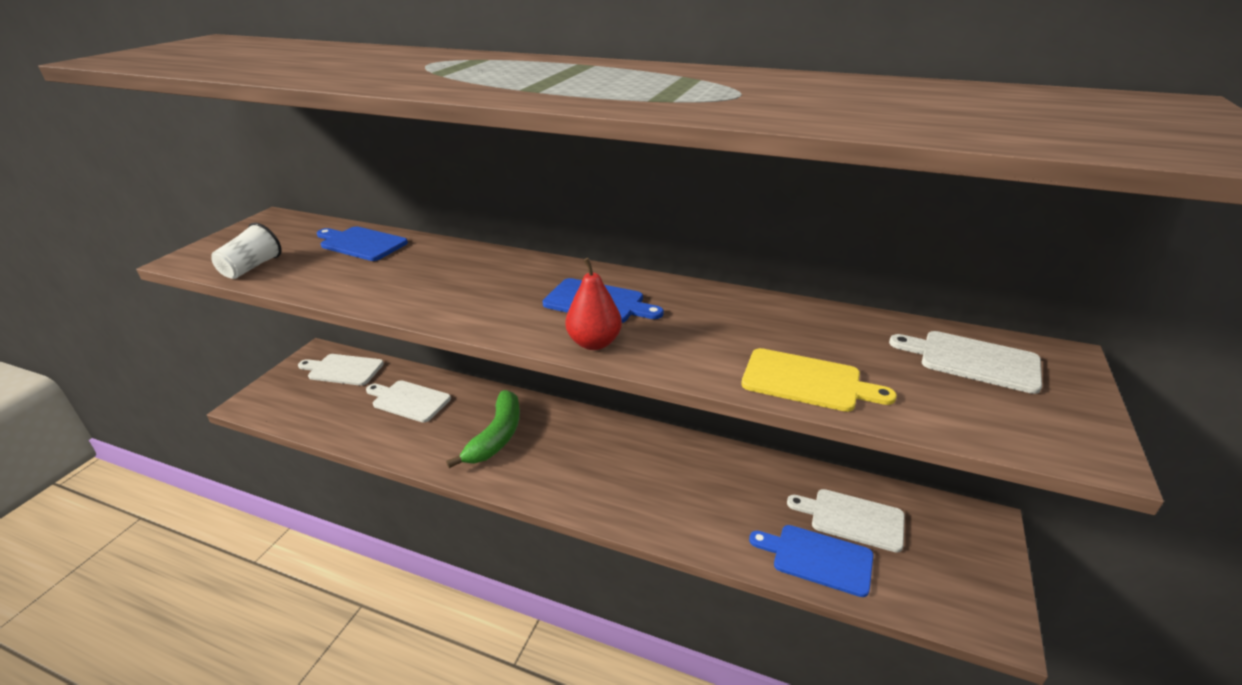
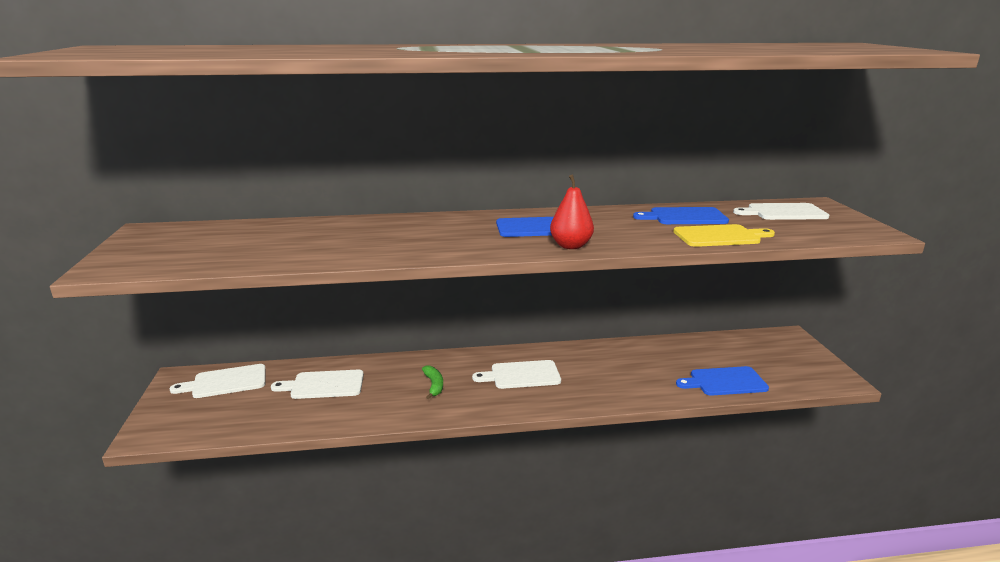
camera: 30 degrees left, 10 degrees down
(252, 267) = (194, 261): white cup -> none
(361, 243) = (278, 230): blue cutting board -> blue cutting board (684, 217)
(496, 436) = (434, 385): green banana -> green banana, size x0.53
(852, 519) = (722, 356): white cutting board -> white cutting board (522, 375)

